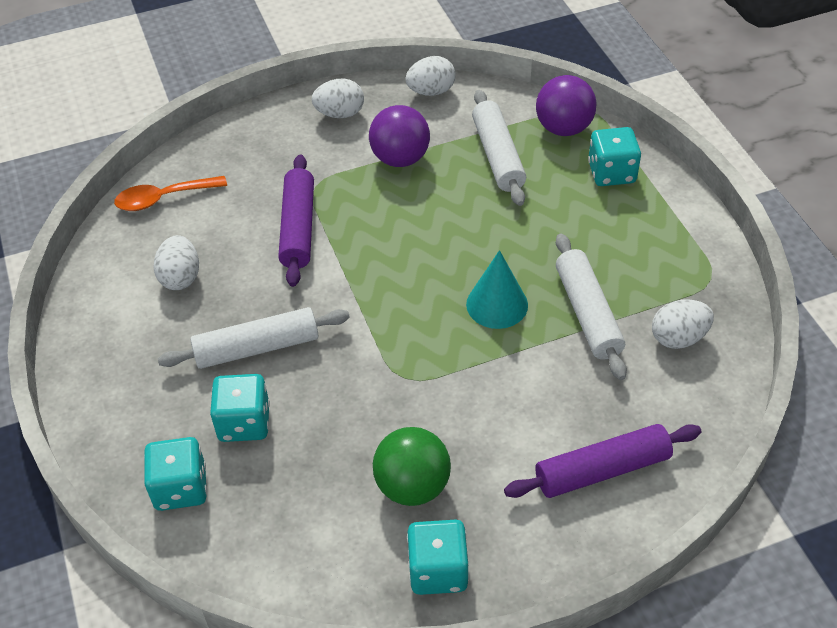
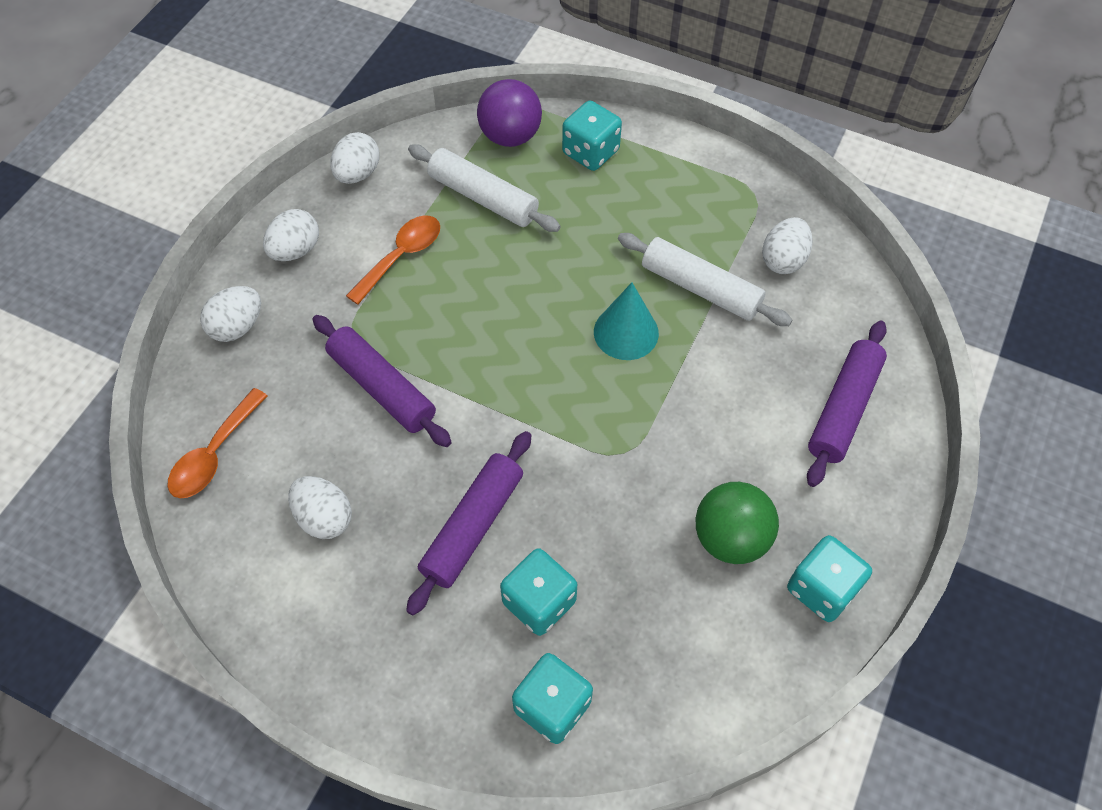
camera: 45 degrees left, 10 degrees up
(256, 136) = (237, 327): none -> white egg
(257, 347) = (472, 526): white rolling pin -> purple rolling pin
(400, 158) = (401, 257): purple ball -> orange spoon

